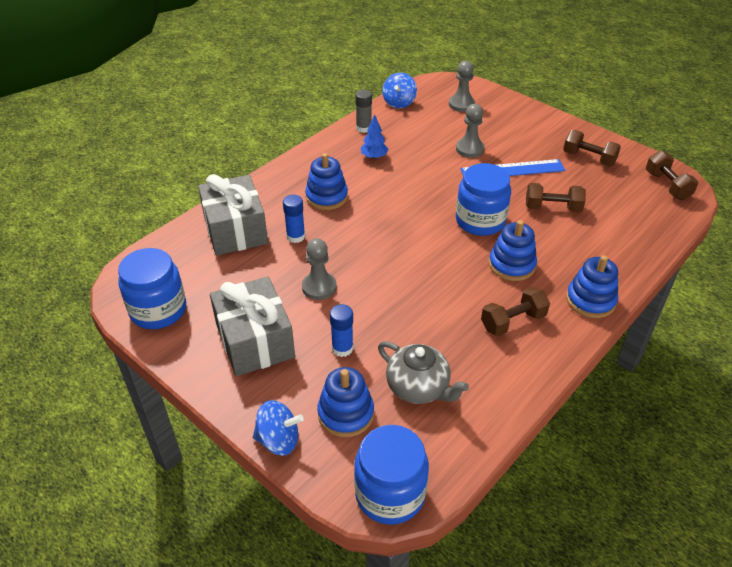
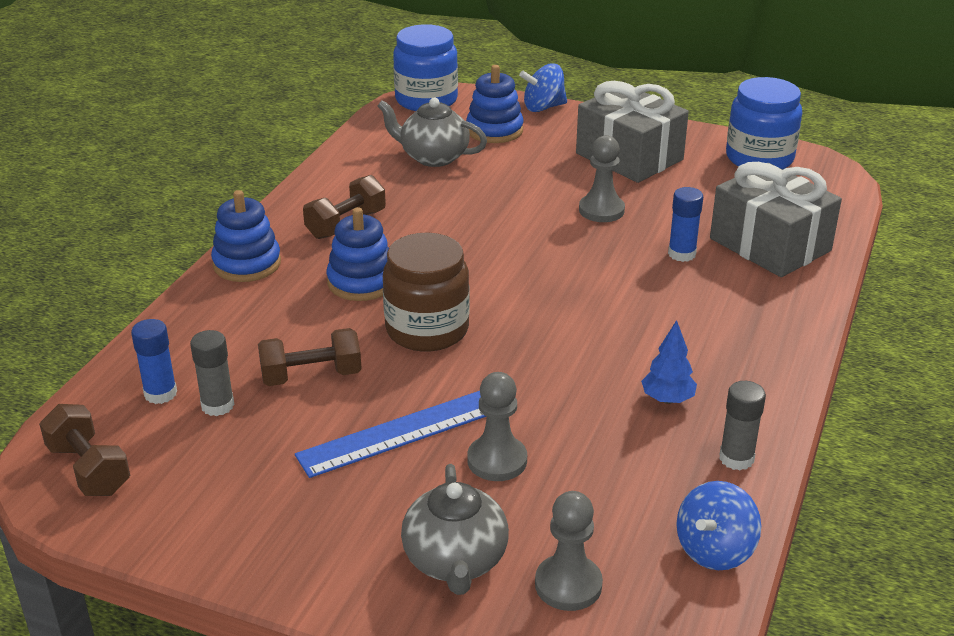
camera: 160 degrees right, 10 degrees down
(326, 197) = (688, 313): blue stacking toy -> none
(342, 348) = (531, 168): blue glue stick -> blue glue stick (160, 393)
(399, 103) = (714, 550): blue spinning top -> blue spinning top turned 135 degrees counterclockwise
(480, 221) = (427, 330): blue jar -> brown jar
(502, 119) = (455, 561): none -> grey teapot
(588, 158) = (246, 497): brown dumbbell -> none
(605, 203) = (217, 405): none -> grey glue stick

